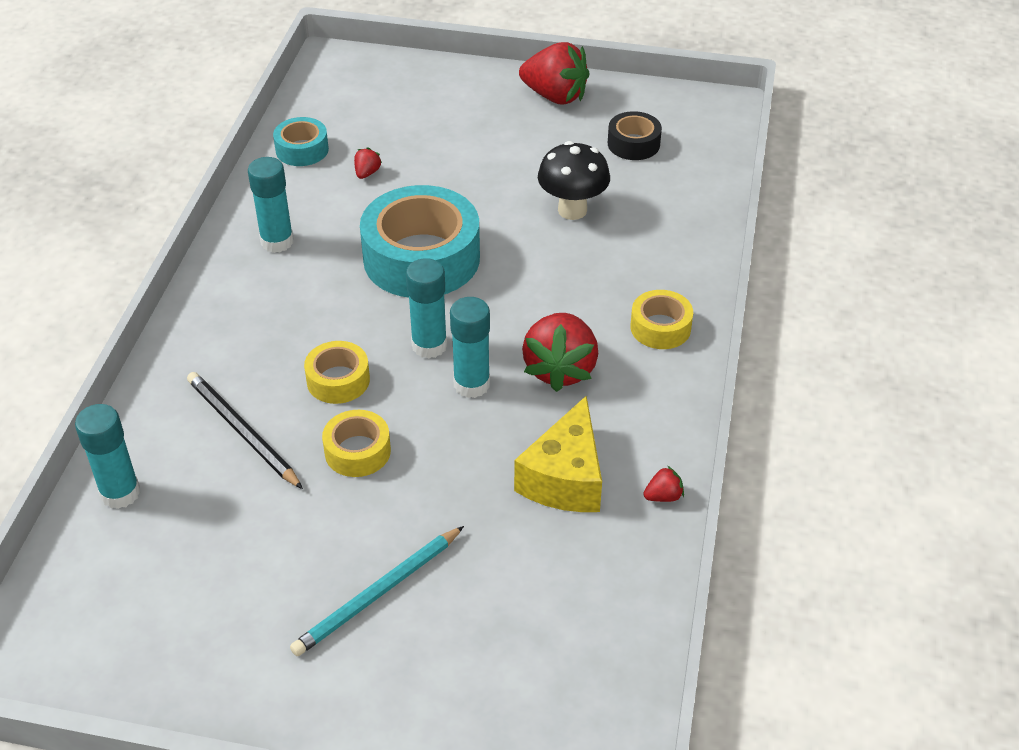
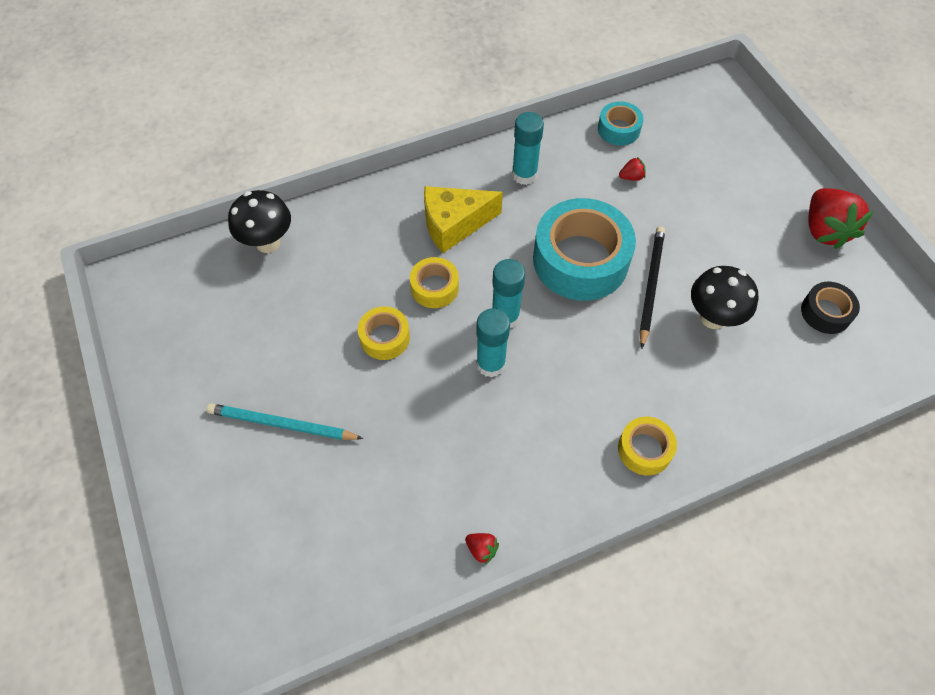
camera: 55 degrees right, 15 degrees up
(120, 493) = (268, 243): turquoise glue stick -> black mushroom
(242, 432) = (355, 267): black pencil -> black pencil (650, 285)
(560, 369) = (548, 409): red strawberry -> none
(565, 478) = (451, 474): yellow cheese -> yellow cheese (454, 224)

